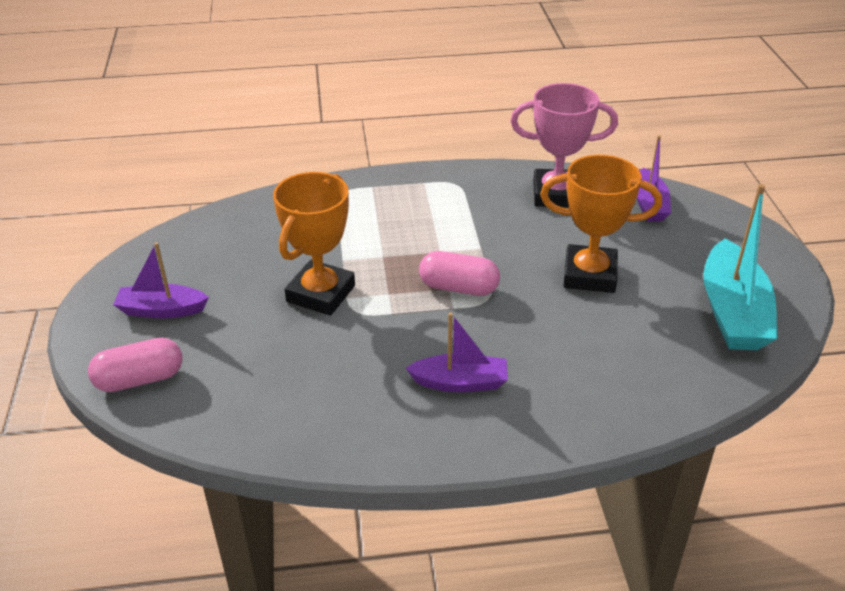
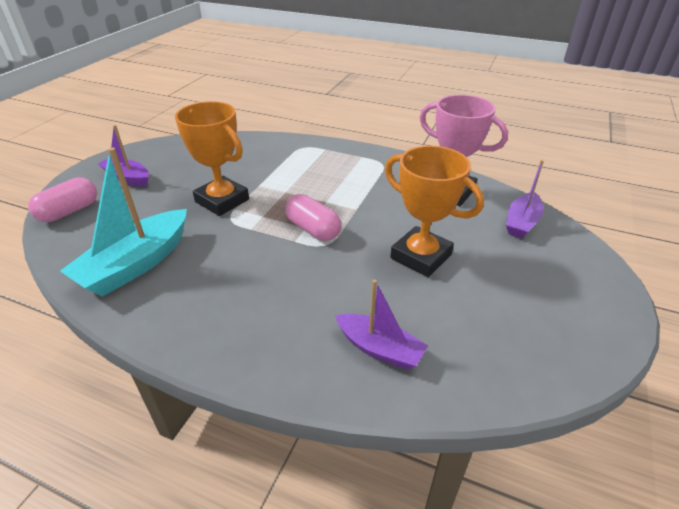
camera: 30 degrees right, 0 degrees up
(140, 379) = (69, 211): pink capsule -> pink capsule turned 60 degrees counterclockwise
(321, 294) = (222, 201): orange trophy -> orange trophy turned 75 degrees clockwise
(460, 382) = (242, 295): purple boat -> purple boat (379, 349)
(733, 312) = (524, 336): turquoise boat -> turquoise boat (136, 264)

